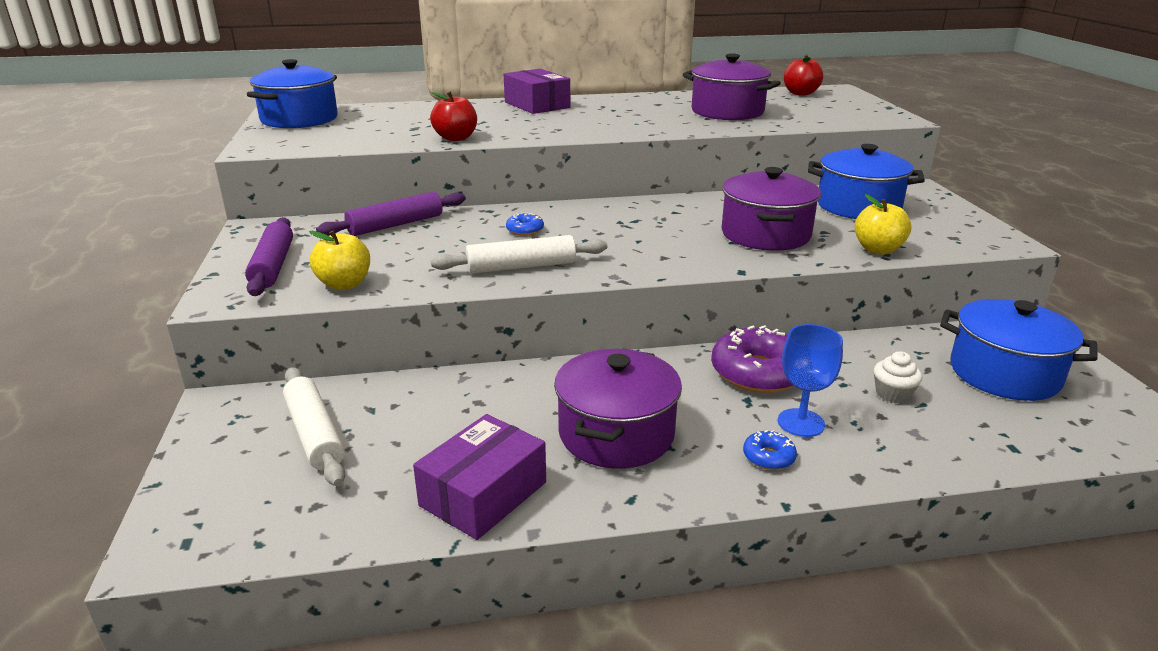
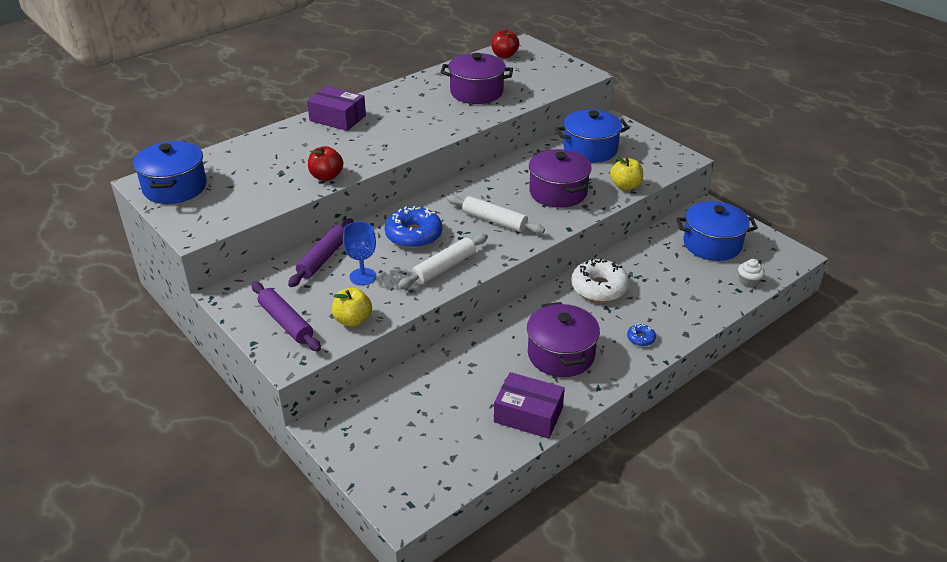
camera: 30 degrees left, 10 degrees up
(315, 434) = (404, 420): white rolling pin -> white rolling pin (494, 221)
(483, 494) = (528, 415): purple box -> purple box turned 75 degrees counterclockwise
(525, 230) = (413, 235): blue donut -> blue donut, size x2.15
(758, 373) = (599, 288): purple donut -> white donut
(801, 423) = (641, 312): blue goblet -> blue goblet (363, 276)
(893, 394) = (670, 277): white cupcake -> white cupcake (748, 281)

